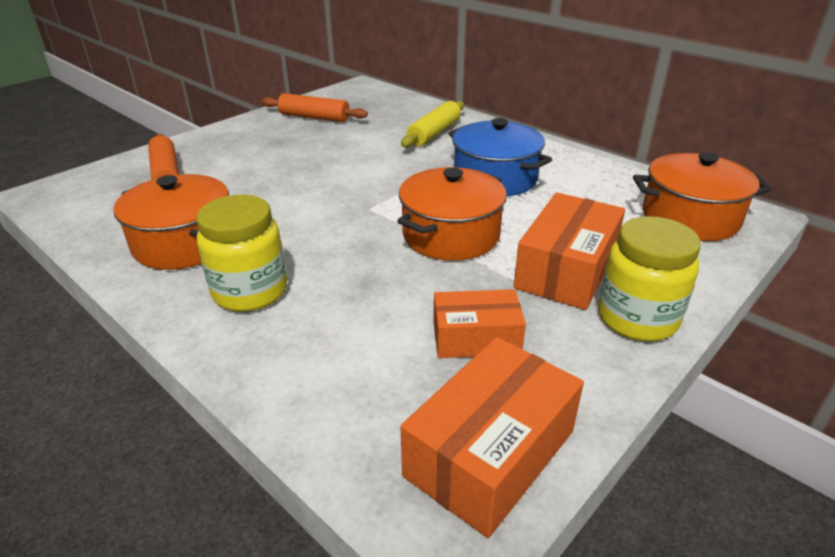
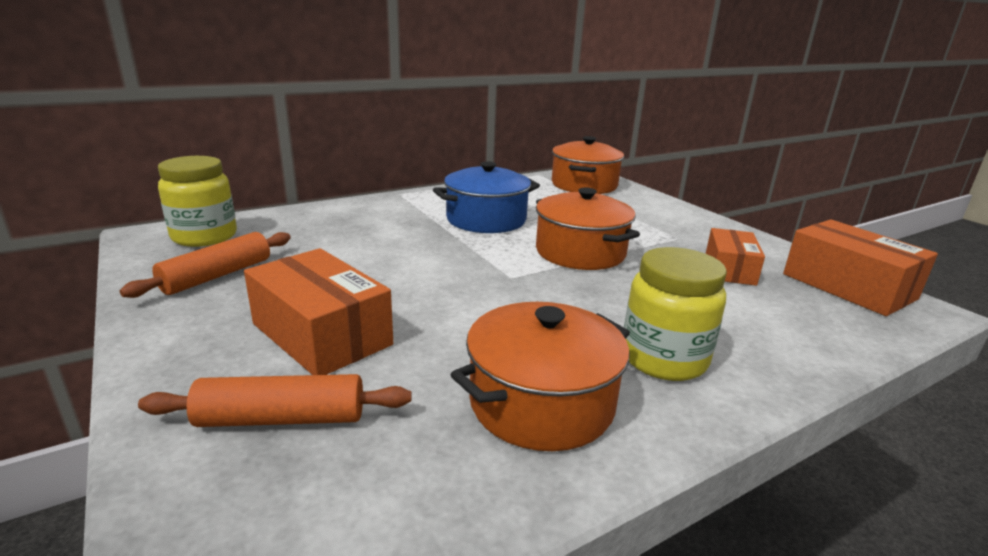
camera: 75 degrees left, 10 degrees down
(434, 133) = (360, 224): yellow rolling pin -> none
(566, 269) = (642, 227): orange box -> orange box (321, 334)
(637, 318) = (701, 223): yellow jar -> yellow jar (204, 237)

